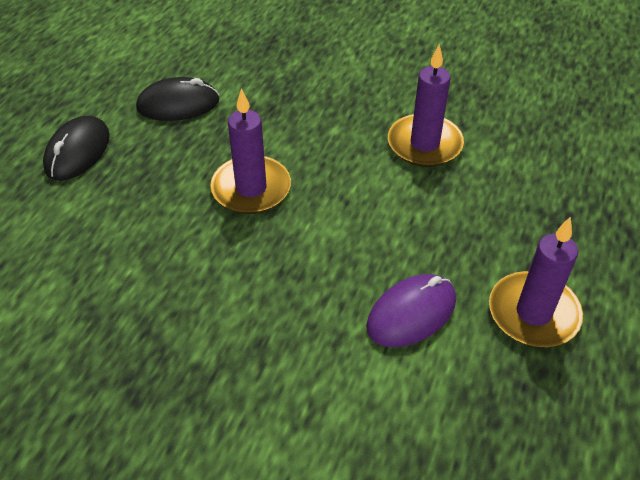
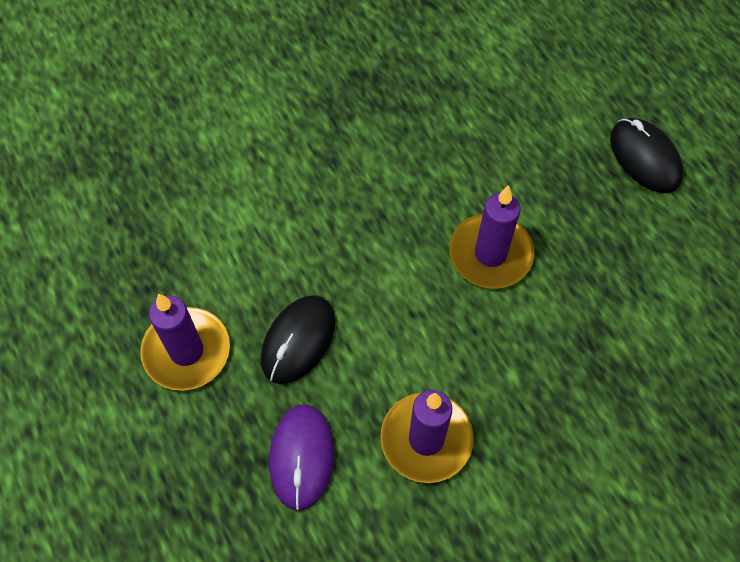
camera: 130 degrees right, 15 degrees up
(178, 104) = (658, 269): black mouse -> black mouse (298, 340)
(411, 313) = (266, 269): purple mouse -> purple mouse (301, 457)

